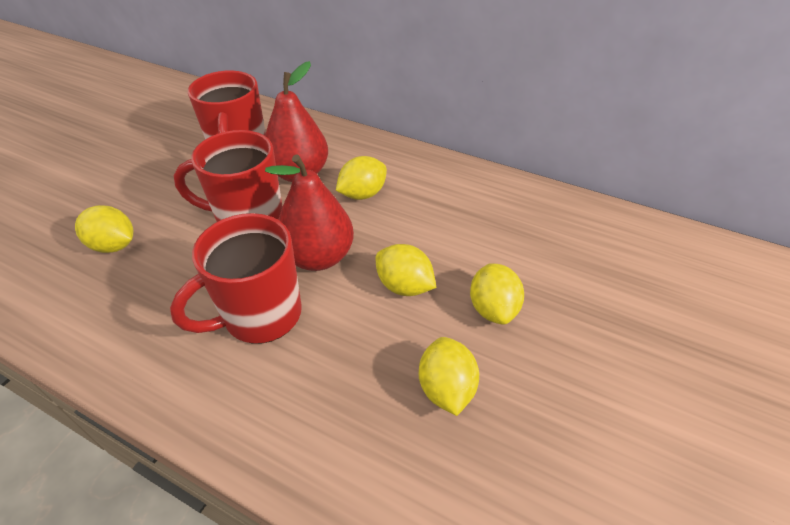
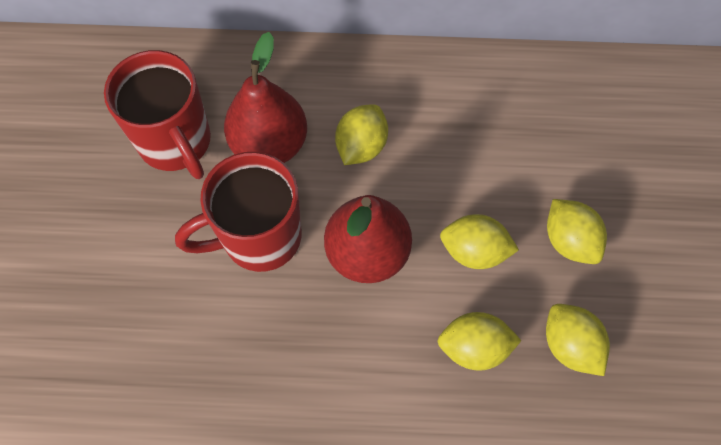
camera: 25 degrees left, 20 degrees up
(114, 245) = (131, 336): yellow lemon -> yellow lemon (474, 347)
(260, 316) = (355, 349): red mug -> none

